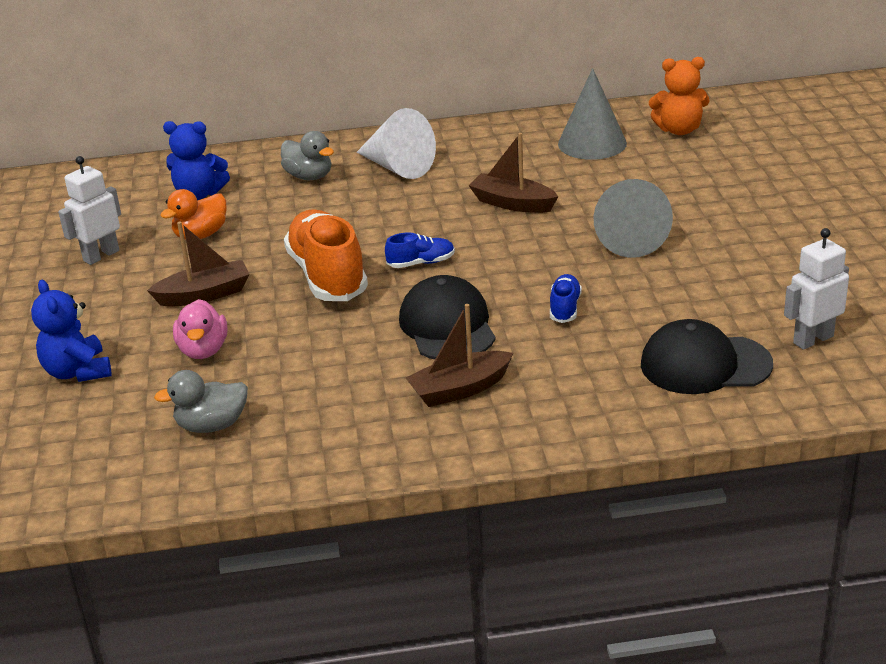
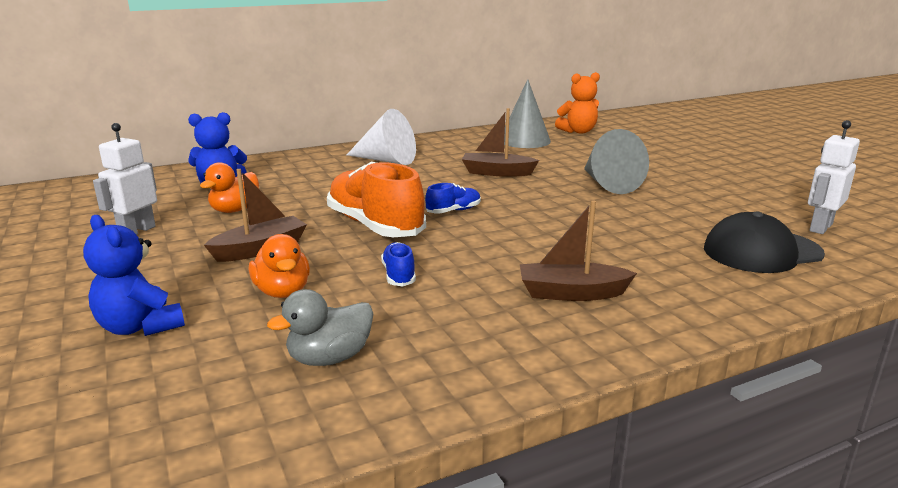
camera: 20 degrees left, 10 degrees down
(203, 350) = (282, 292): pink duck -> orange duck
(309, 176) = (315, 170): grey duck -> none
(447, 326) = (515, 249): black cap -> none
(460, 389) = (571, 293): brown boat -> brown boat turned 45 degrees clockwise
(565, 308) = (604, 227): blue shoe -> blue shoe (399, 275)

